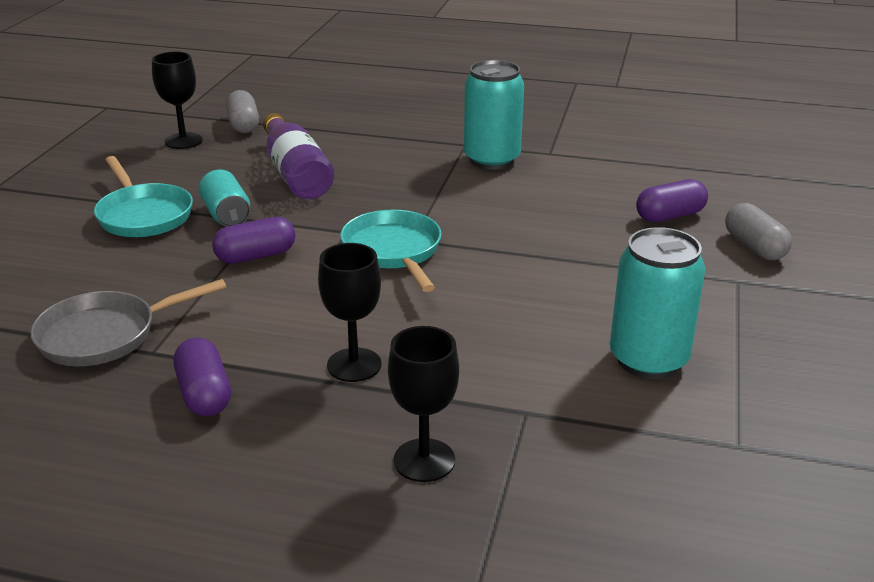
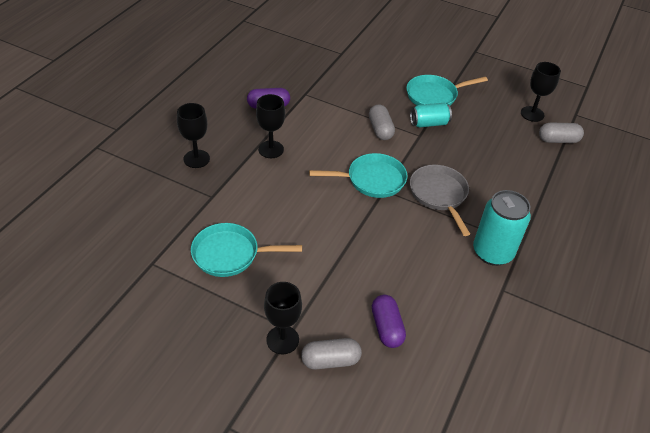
camera: 100 degrees right, 15 degrees up
(105, 335) = (323, 82): grey pan -> grey pan (439, 195)
(256, 256) = (380, 130): purple capsule -> grey capsule
(295, 173) = (480, 154): purple bottle -> none
(648, 360) = (230, 254): turquoise can -> turquoise pan
(759, 285) = (282, 340): none -> black goblet

